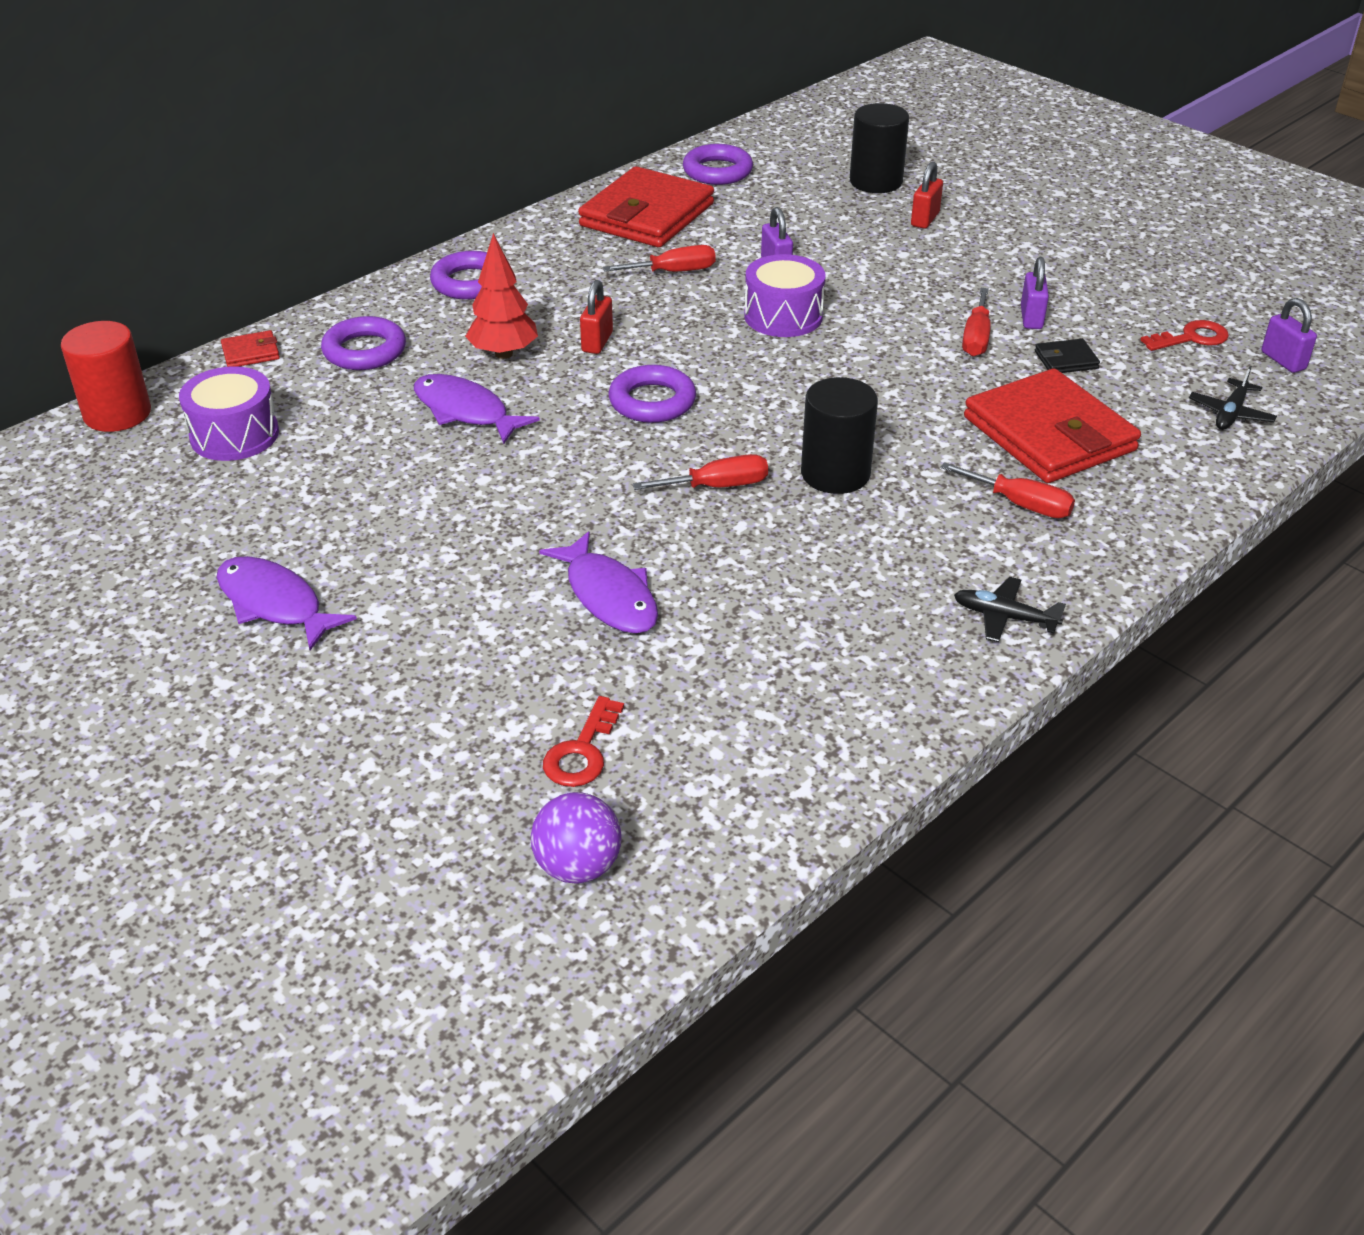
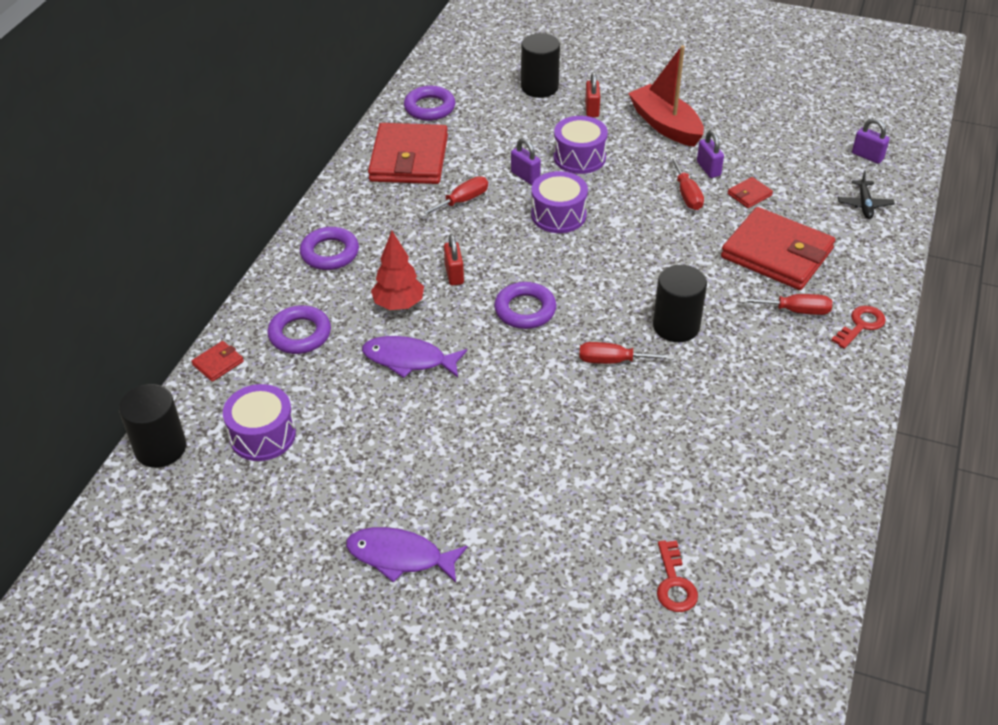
camera: 25 degrees left, 5 degrees up
(117, 414) = (160, 448): red cylinder -> black cylinder
(578, 866) = (730, 662): purple ball -> none
(608, 595) = (607, 467): purple fish -> none
(717, 486) = (613, 361): red screwdriver -> red screwdriver turned 135 degrees counterclockwise
(864, 264) = (579, 157): none -> purple drum
(1004, 617) = (840, 394): black plane -> none
(1011, 258) = (665, 125): none -> red boat
(1066, 360) = (749, 194): black wallet -> red wallet
(1191, 338) = (808, 155): red key -> red key (861, 325)

